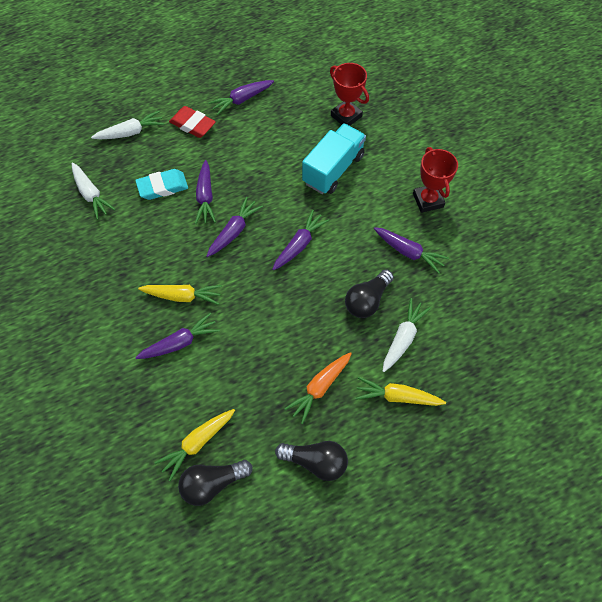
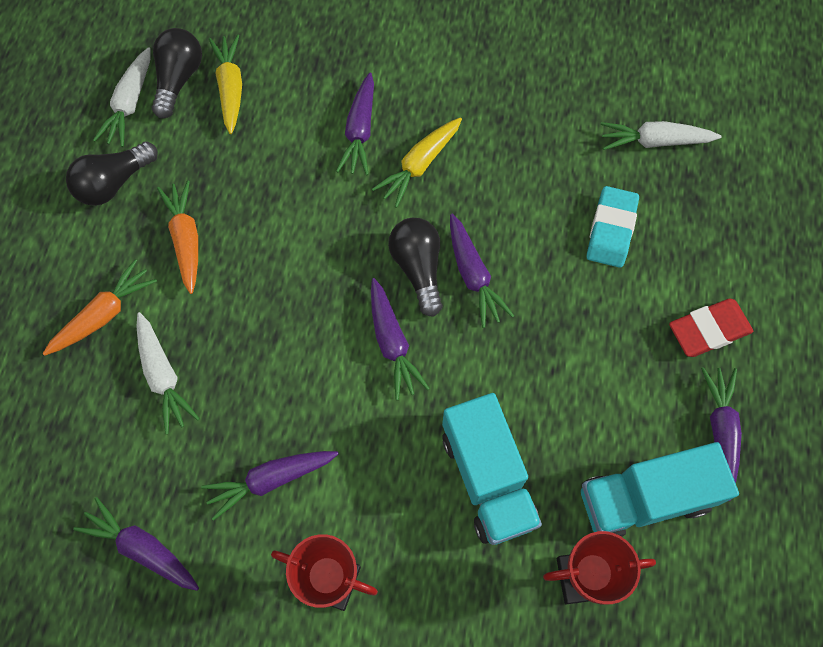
camera: 125 degrees right, 5 degrees up
(130, 132) = (743, 240): white carrot -> white carrot (130, 104)
(205, 197) = (556, 272): purple carrot -> purple carrot (142, 548)
(294, 111) = (645, 498): none -> turquoise truck
(367, 300) = (246, 370): black light bulb -> black light bulb (418, 269)
(397, 396) = (103, 315): yellow carrot -> orange carrot

